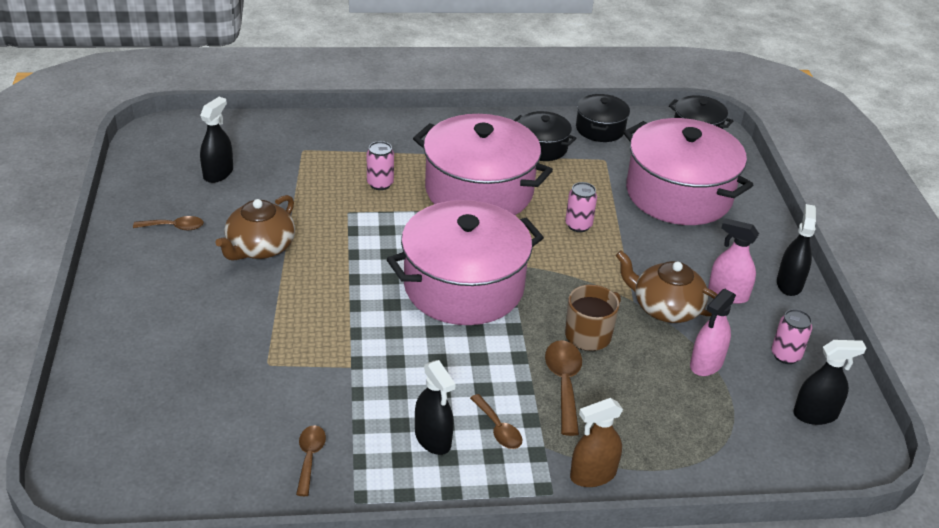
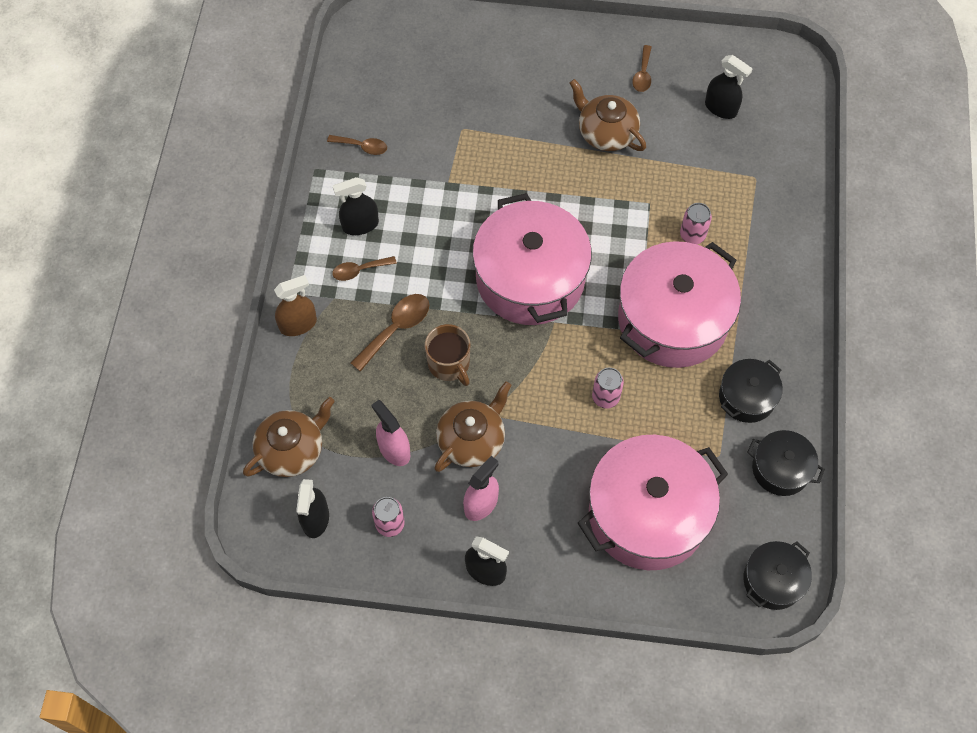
camera: 105 degrees right, 25 degrees up
(564, 383) = (396, 329): brown spoon -> brown spoon turned 60 degrees counterclockwise
(593, 475) = (298, 324): brown spray bottle -> brown spray bottle turned 75 degrees clockwise
(751, 449) = (292, 449): none -> brown teapot

